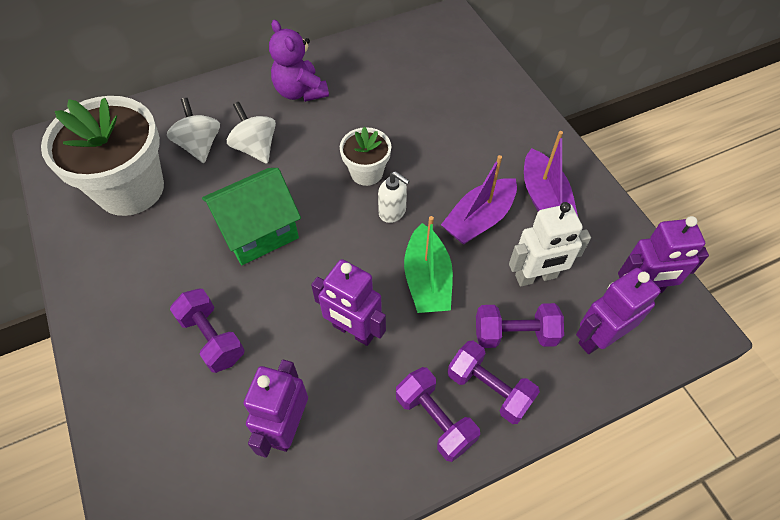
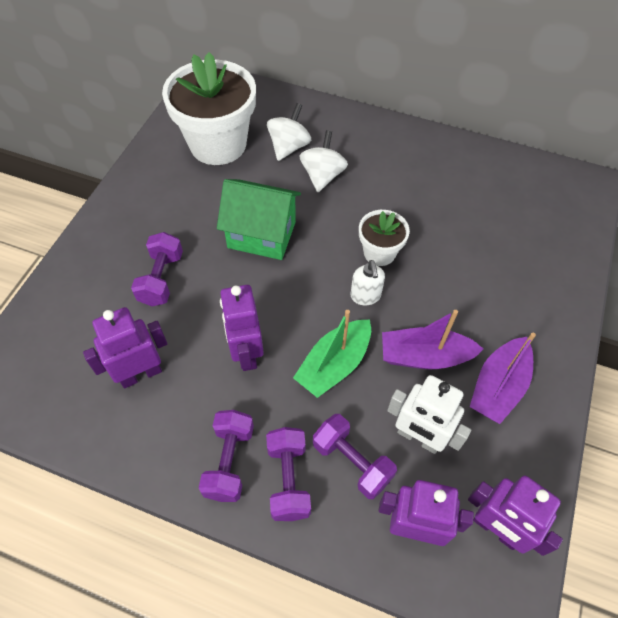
camera: 45 degrees right, 0 degrees up
(300, 91) = (398, 158): purple teddy bear -> none

